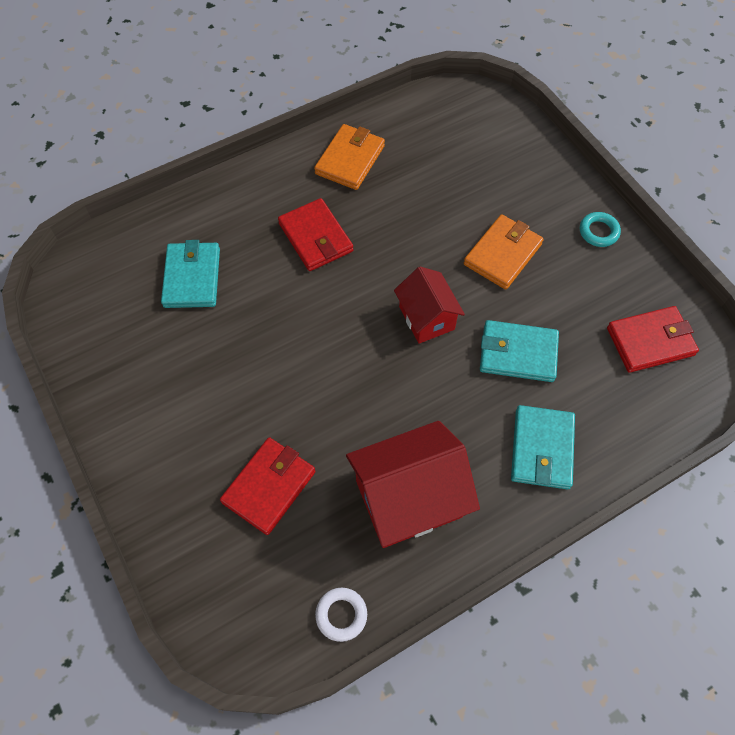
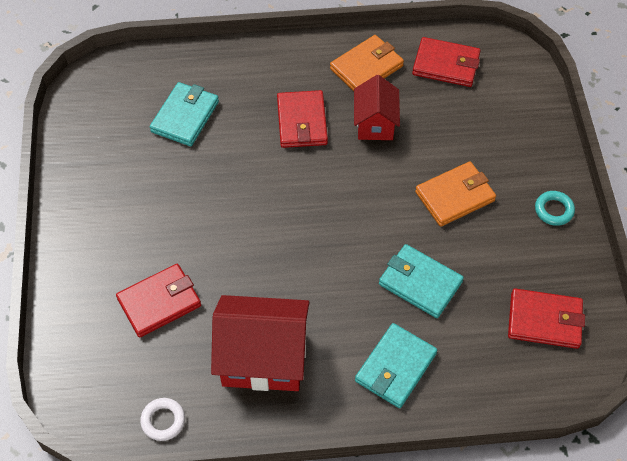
camera: 25 degrees right, 5 degrees down
(424, 130) = (446, 65): none -> red wallet
(426, 318) = (358, 223): red house -> red house (375, 123)

